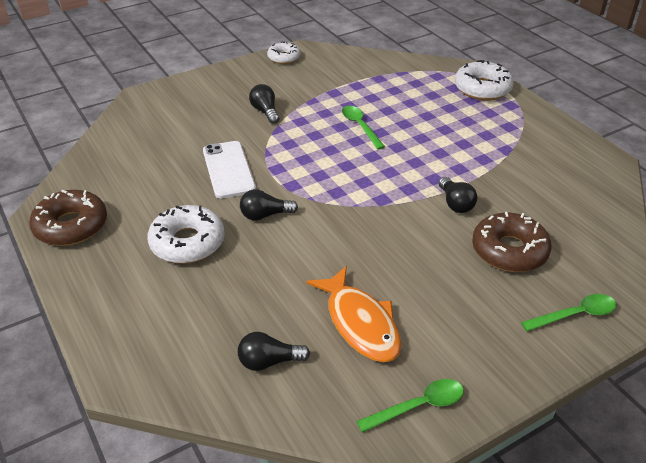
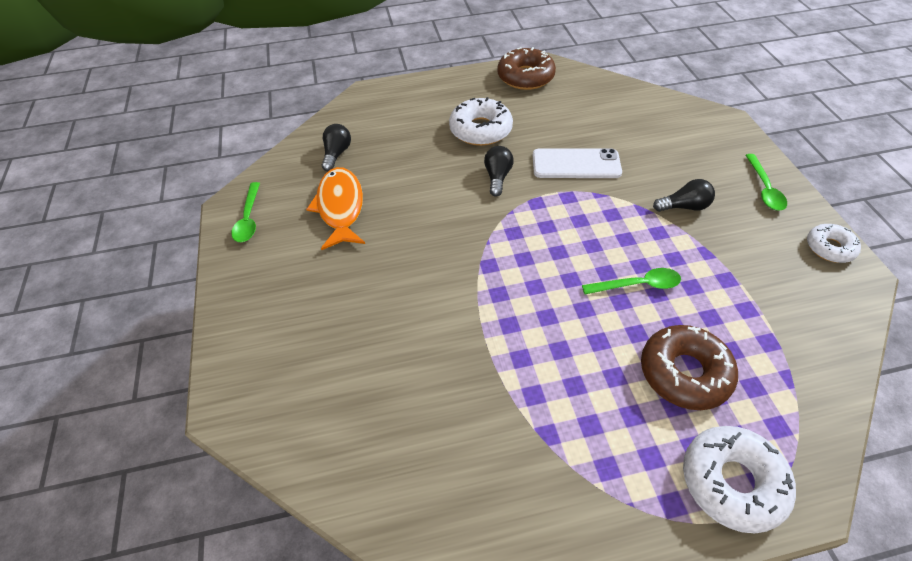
camera: 110 degrees right, 10 degrees up
(360, 323) = (340, 207): orange fish -> orange fish turned 90 degrees clockwise
(455, 203) = (457, 328): black light bulb -> none
(509, 250) = (363, 347): brown donut -> brown donut (684, 373)
(575, 315) = (254, 363): green spoon -> green spoon (764, 189)

